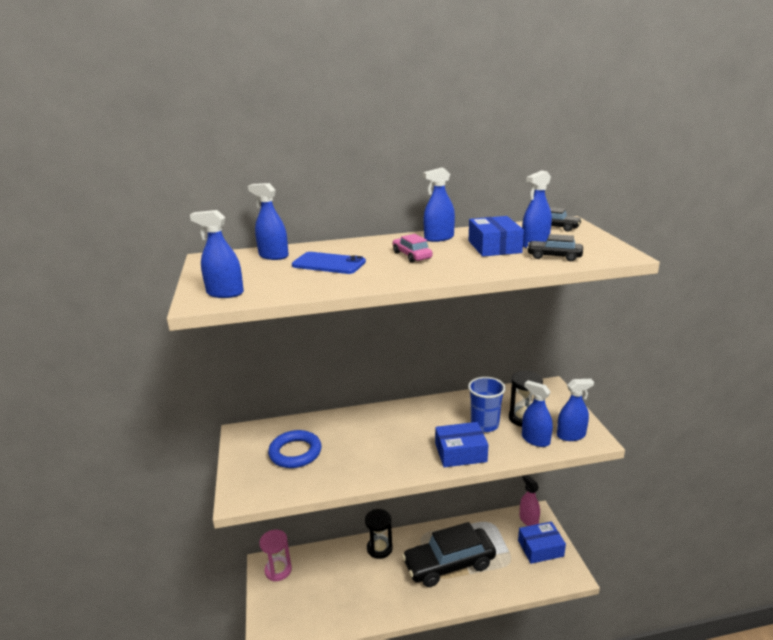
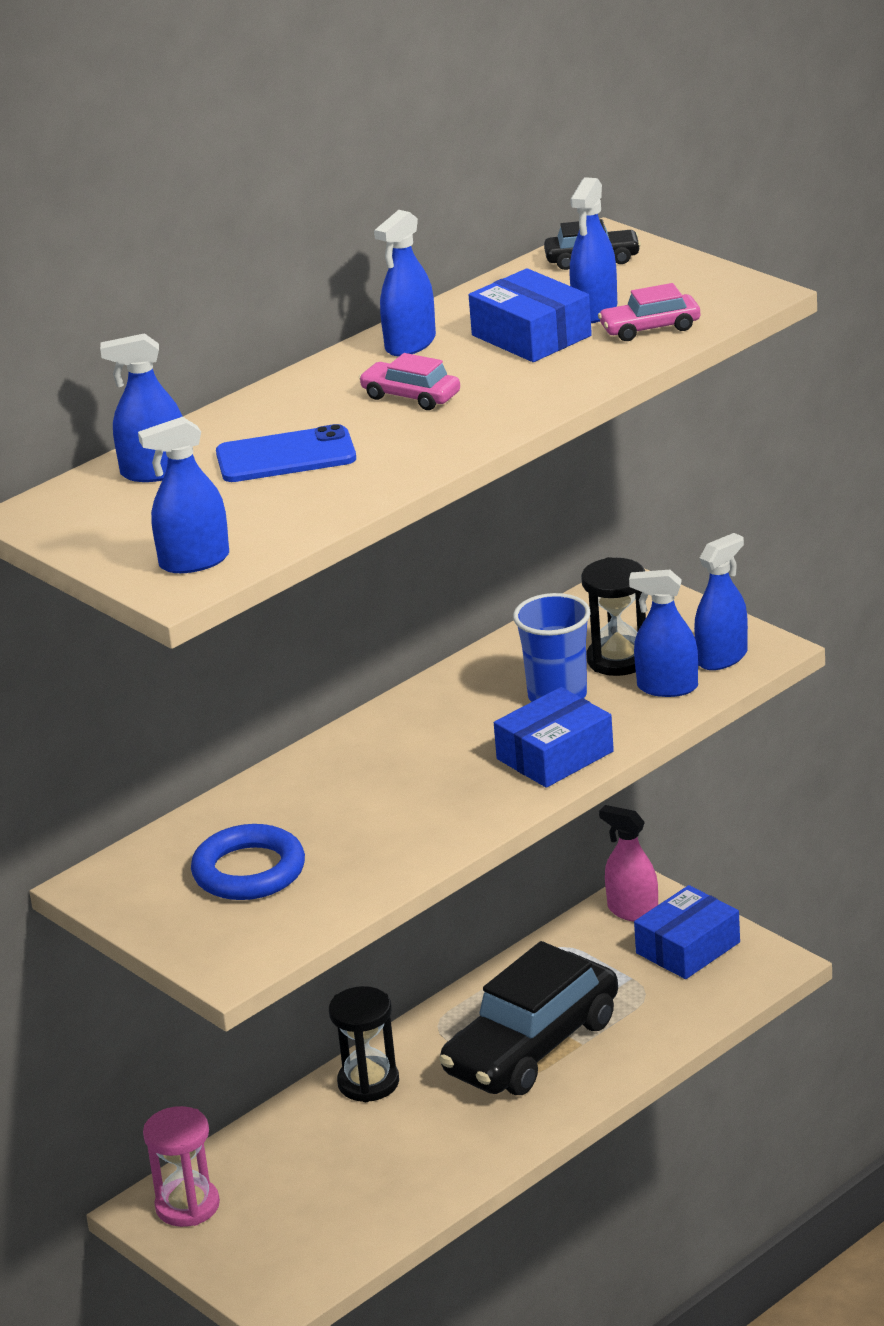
camera: 30 degrees left, 5 degrees up
(554, 256) = (650, 328): black car -> pink car

